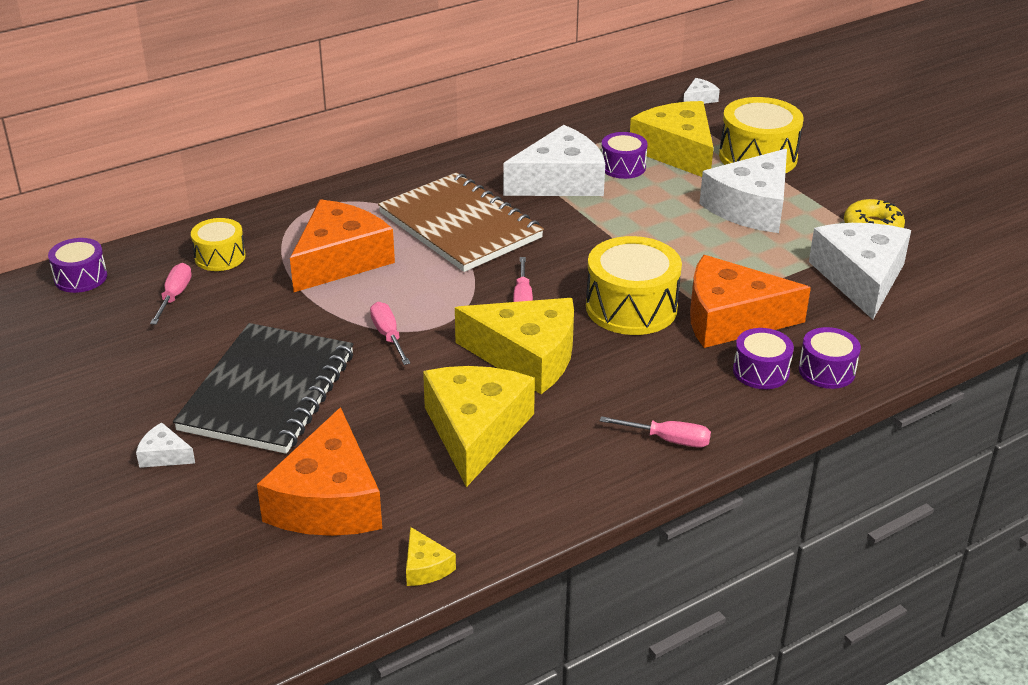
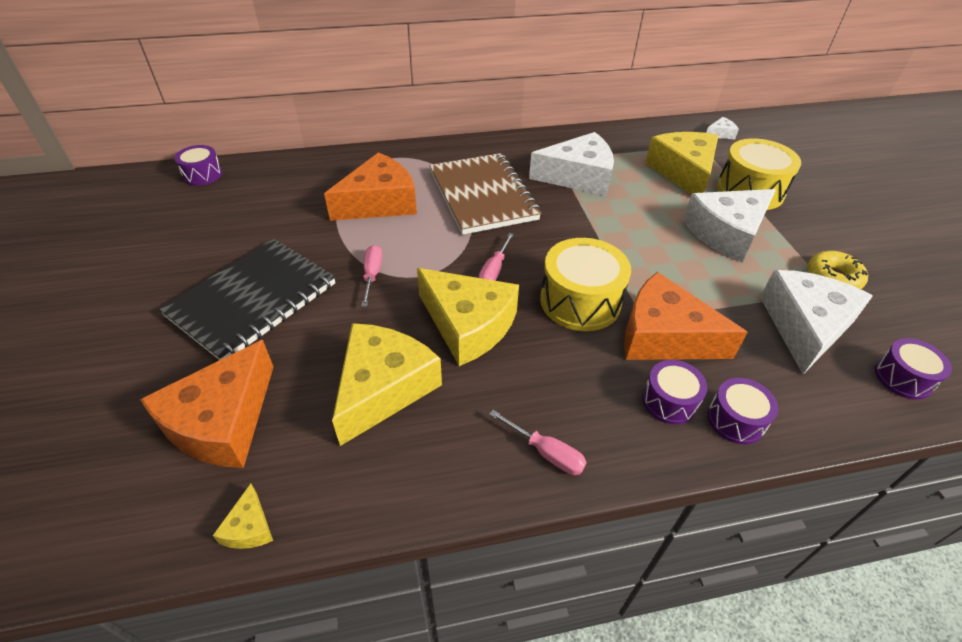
camera: 20 degrees right, 10 degrees up
(164, 455) = (140, 335): white cheese -> none
(175, 296) = (249, 203): pink screwdriver -> none
(220, 257) = (301, 180): yellow drum -> none
(623, 167) = (633, 175): purple drum -> purple drum (903, 378)

